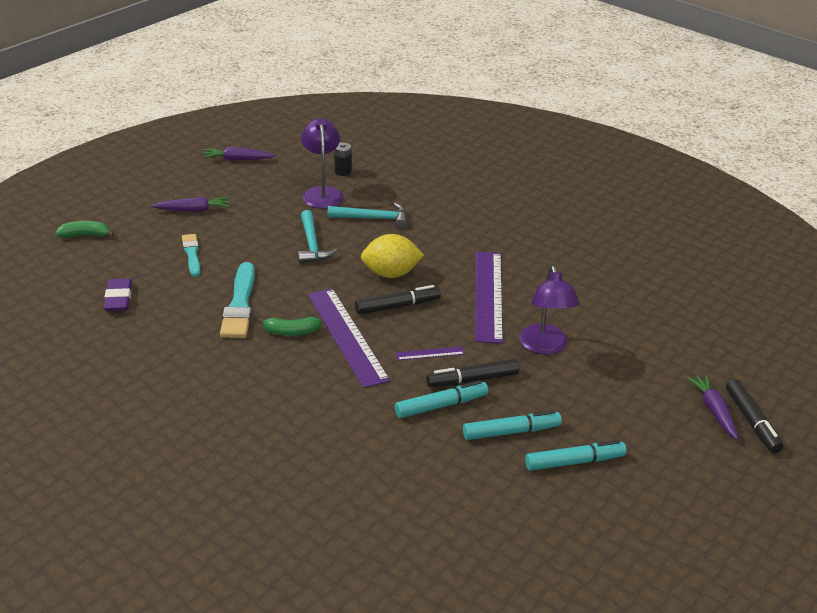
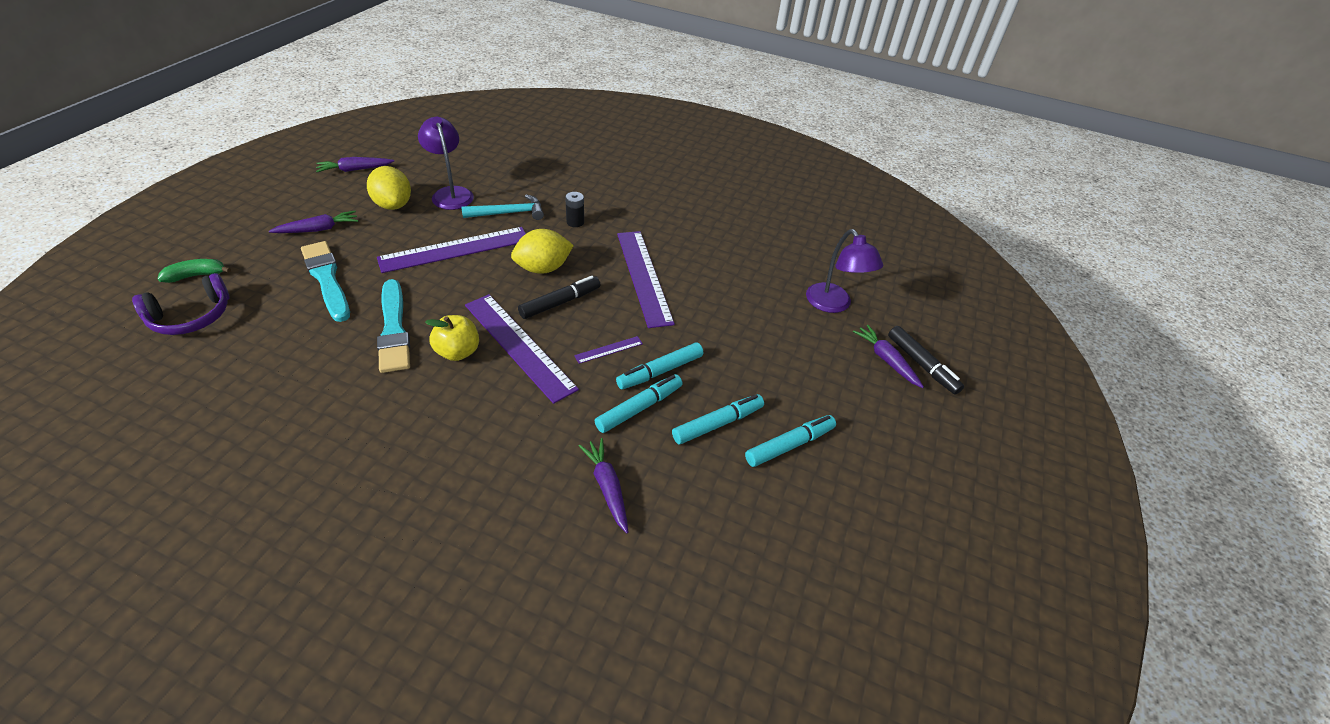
camera: 20 degrees left, 10 degrees up
(76, 268) = (191, 316): none -> purple headphones
(118, 298) = (249, 346): purple eraser -> none
(192, 254) = (327, 279): turquoise brush -> turquoise brush, size x1.65
(265, 197) = (393, 205): none -> yellow lemon
(291, 332) = (458, 352): green banana -> yellow apple
(312, 244) = (455, 249): turquoise hammer -> purple ruler
(342, 172) = (465, 169): black battery -> black battery (575, 222)
(389, 460) = (607, 487): none -> purple carrot
(472, 380) = (660, 371): black marker -> turquoise marker
(545, 346) = (714, 321): purple lamp -> purple lamp (833, 305)

